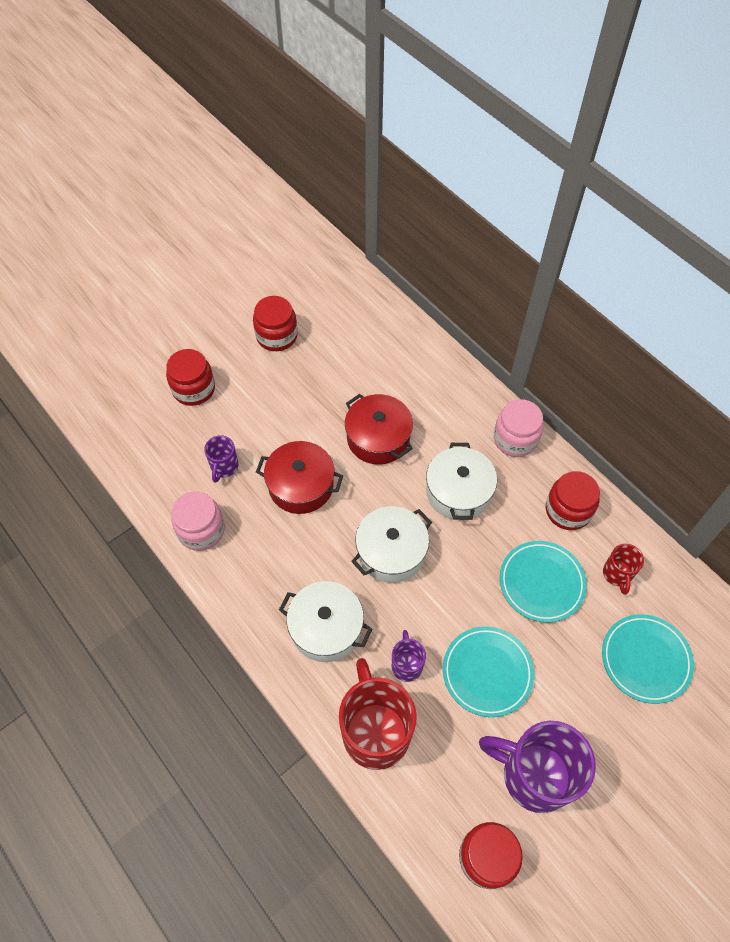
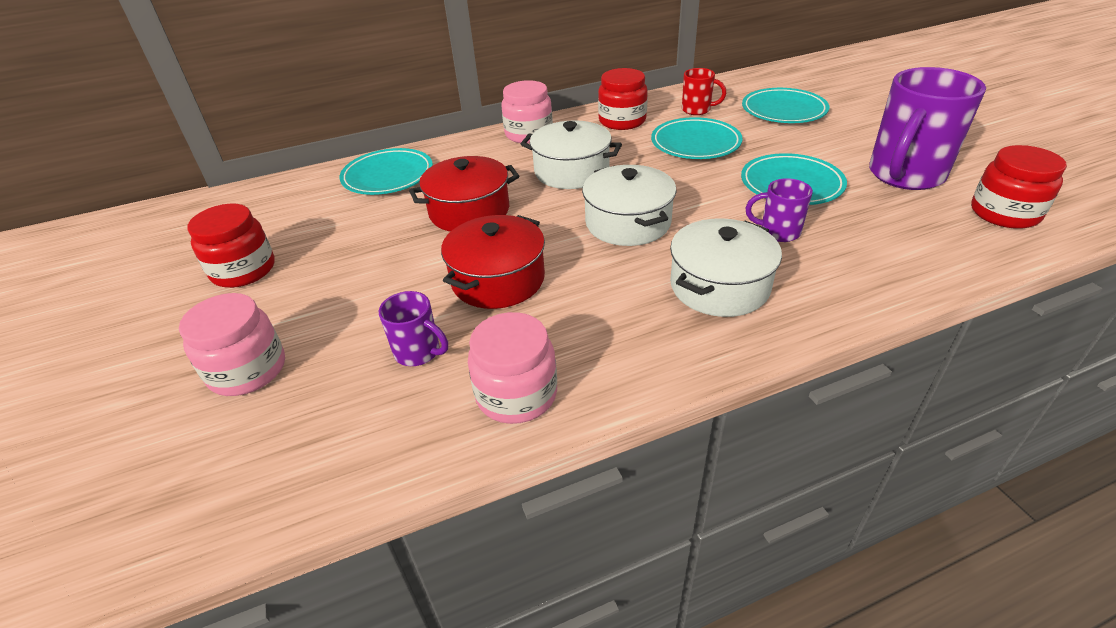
camera: 70 degrees left, 20 degrees down
(194, 389) = (247, 370): red jar -> pink jar
(375, 731) = (866, 266): red mug -> none
(412, 363) = (388, 176): none -> turquoise plate

